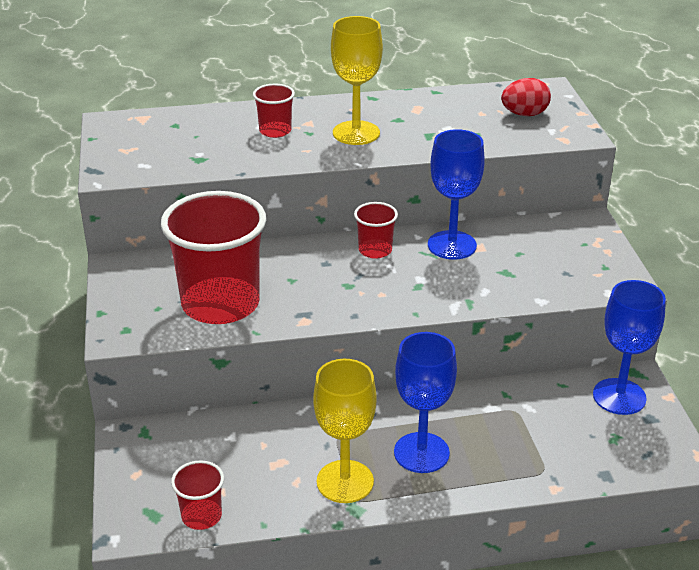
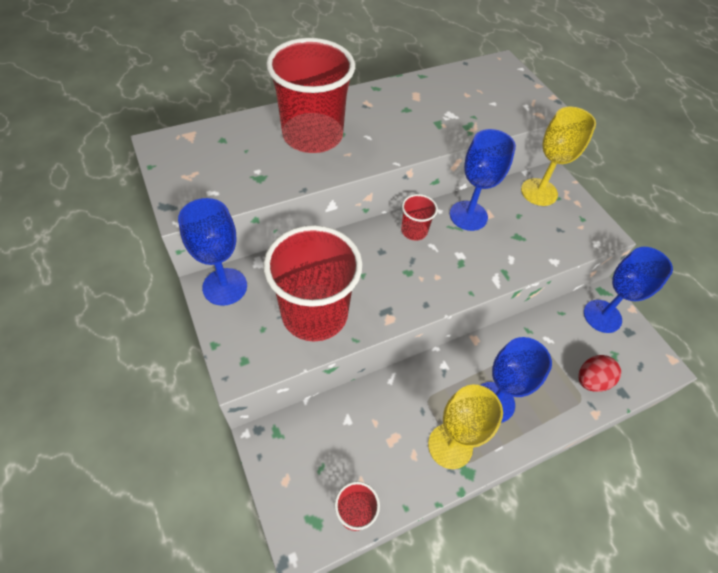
camera: 20 degrees left, 20 degrees up
(133, 268) = (225, 286): none -> blue goblet
(275, 131) = (312, 135): red cup -> red cup, size x2.18
(356, 133) = (380, 129): yellow goblet -> yellow goblet (539, 192)
(524, 114) = (499, 92): red egg -> red egg (591, 380)

